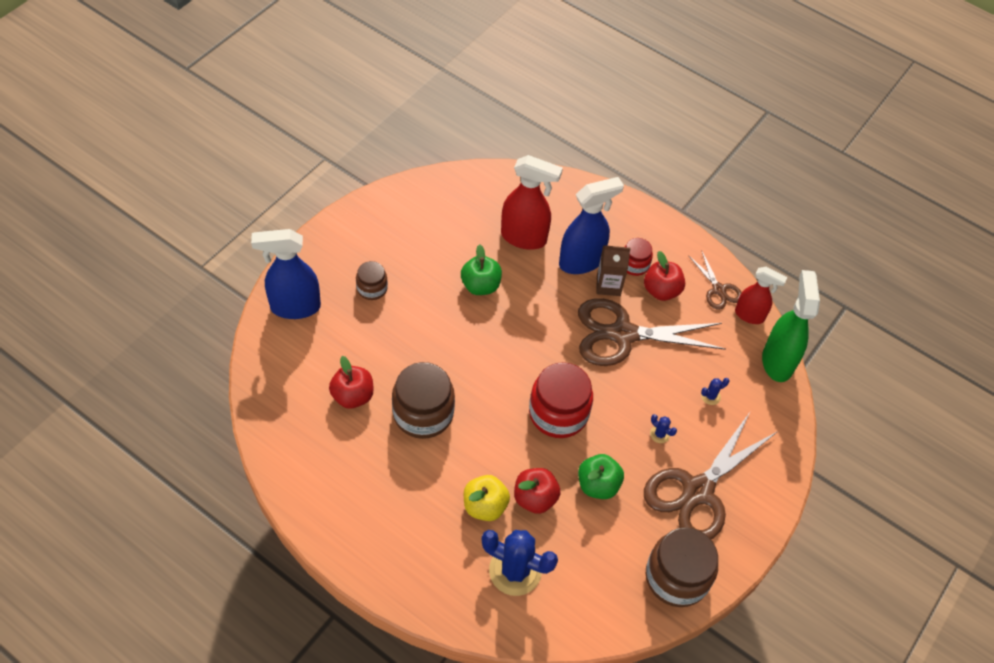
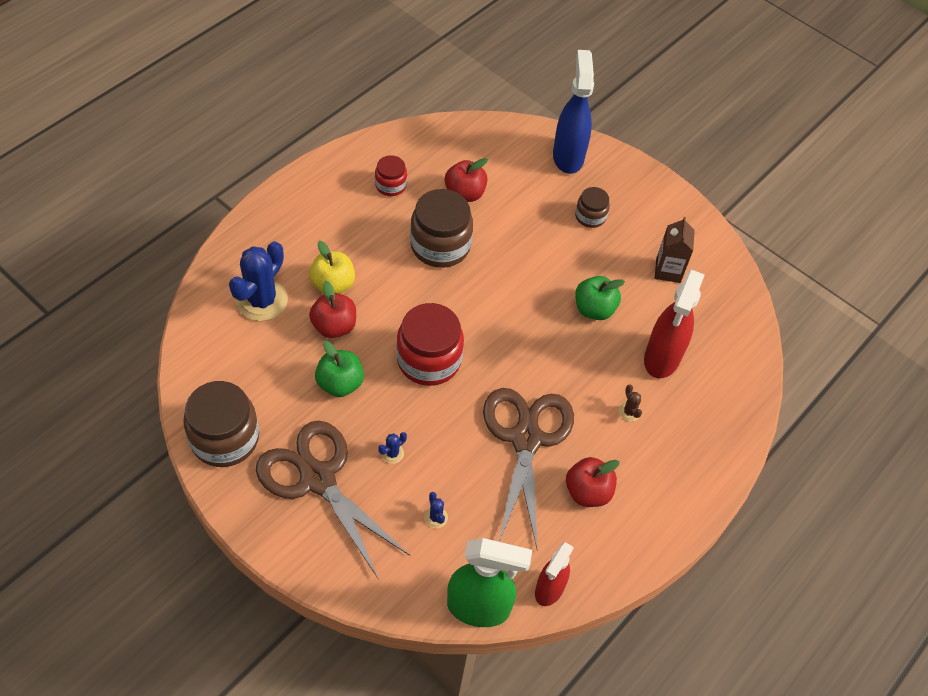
camera: 95 degrees right, 0 degrees up
(581, 262) = (629, 412): blue spray bottle -> brown cactus
(608, 285) = (595, 435): brown carton -> brown carton (668, 270)
(634, 264) = (626, 468): red jar -> red jar (391, 185)
(718, 290) = (589, 560): brown scissors -> none

